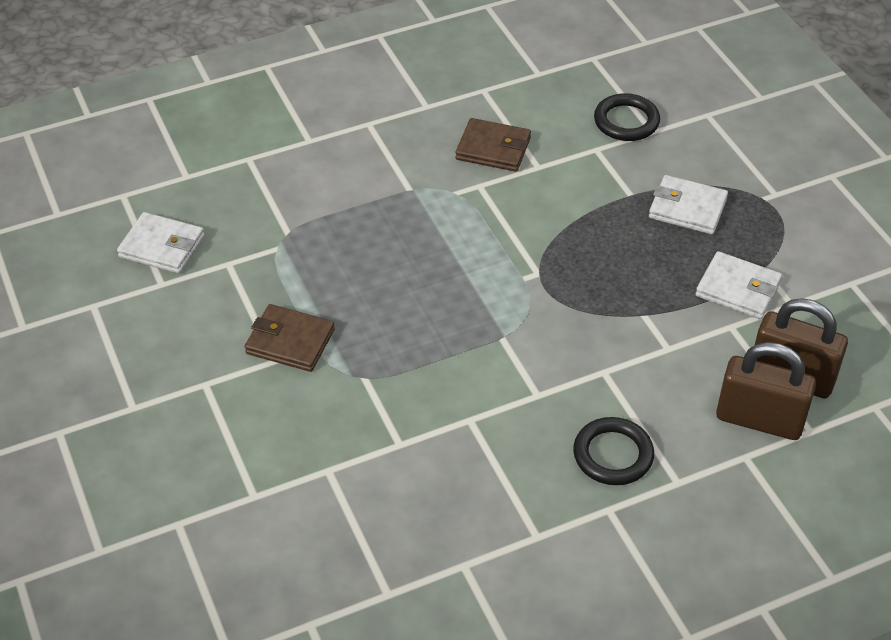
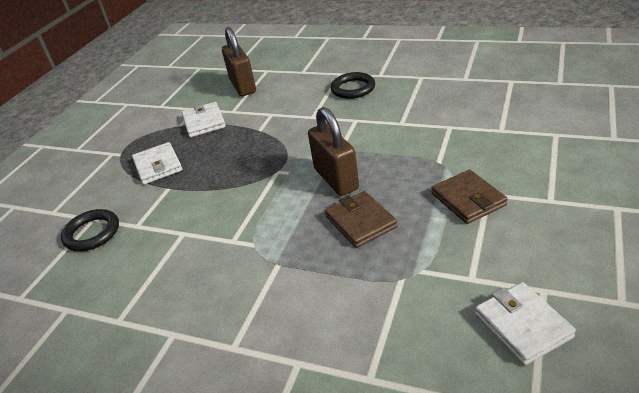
camera: 130 degrees left, 10 degrees down
(493, 149) = (186, 262): brown wallet -> brown wallet (360, 222)
(759, 420) = (278, 79): brown padlock -> brown padlock (336, 179)

